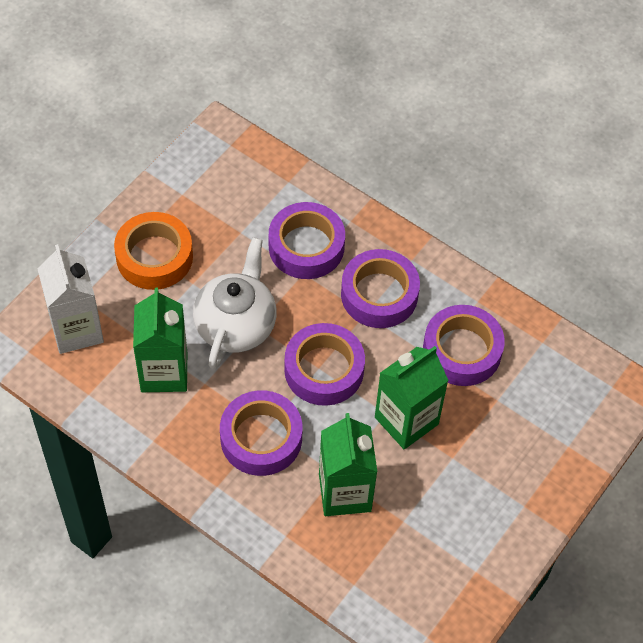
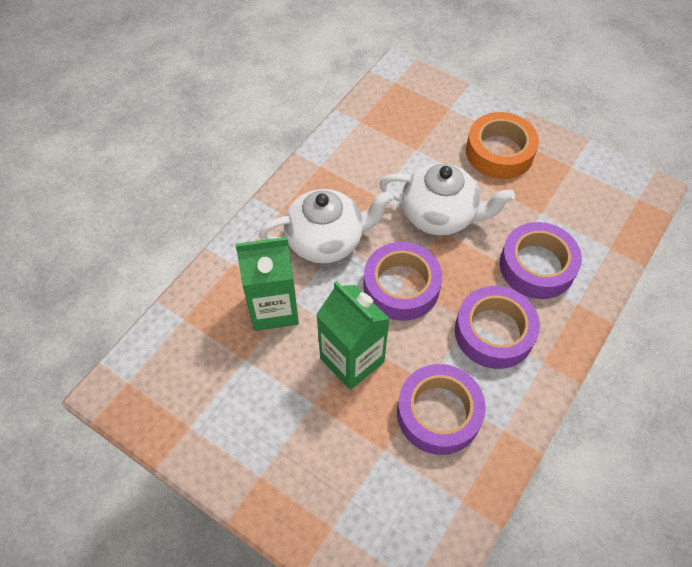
camera: 90 degrees right, 0 degrees up
(76, 329) = (418, 108): white carton -> none
(164, 372) = (385, 167): green carton -> none
(261, 438) = (326, 240): purple tape -> white teapot

